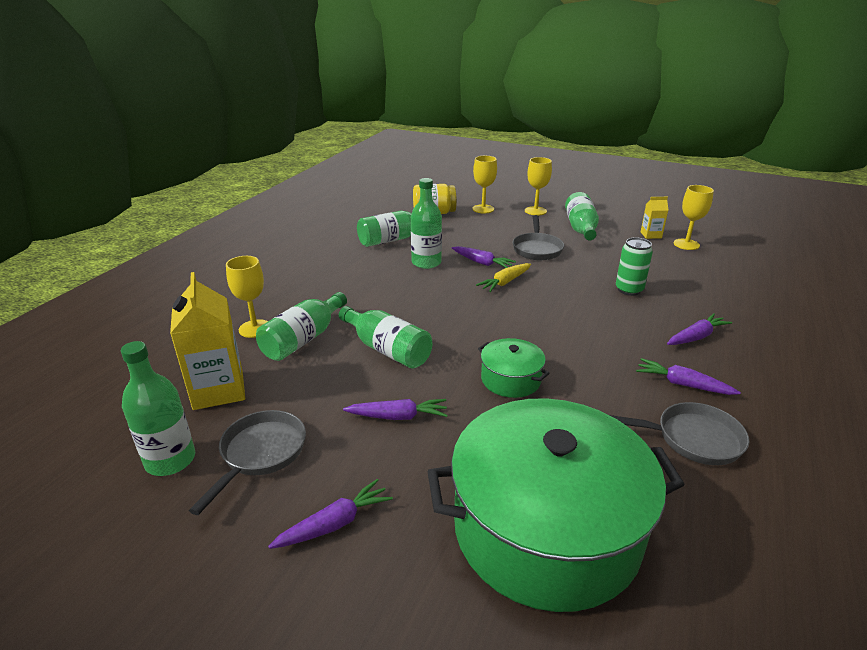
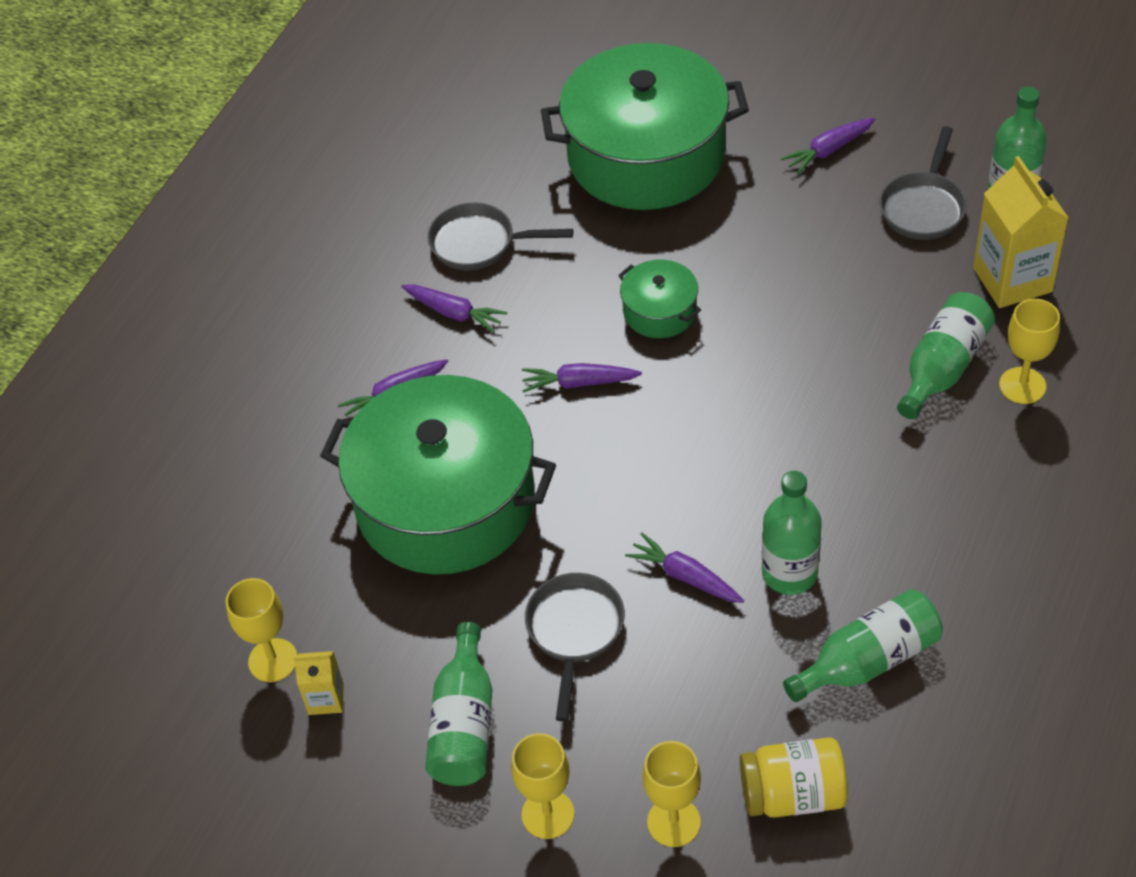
camera: 175 degrees left, 20 degrees up
(387, 349) = (821, 353): green bottle -> none
(398, 416) = (790, 255): purple carrot -> purple carrot (579, 383)
(505, 282) = (648, 515): yellow carrot -> none
(629, 290) = (445, 502): green can -> green pot

